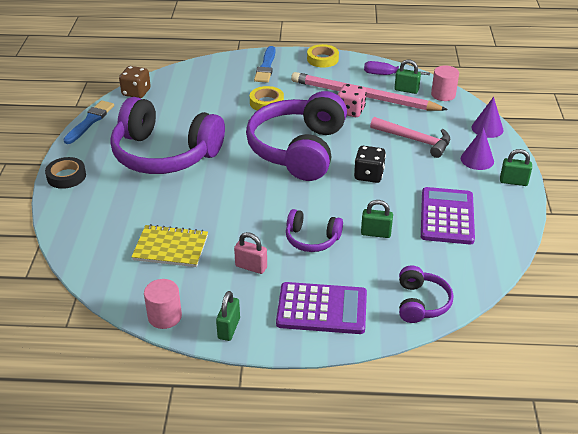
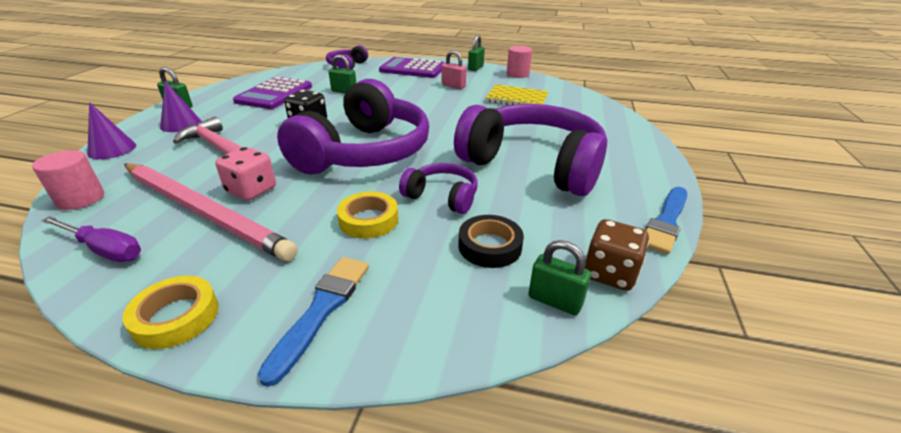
camera: 170 degrees left, 5 degrees down
(66, 176) = (648, 155): black tape -> black tape (490, 246)
(312, 239) = (398, 93): purple headphones -> purple headphones (442, 197)
(406, 90) = (121, 214): green padlock -> green padlock (555, 301)

